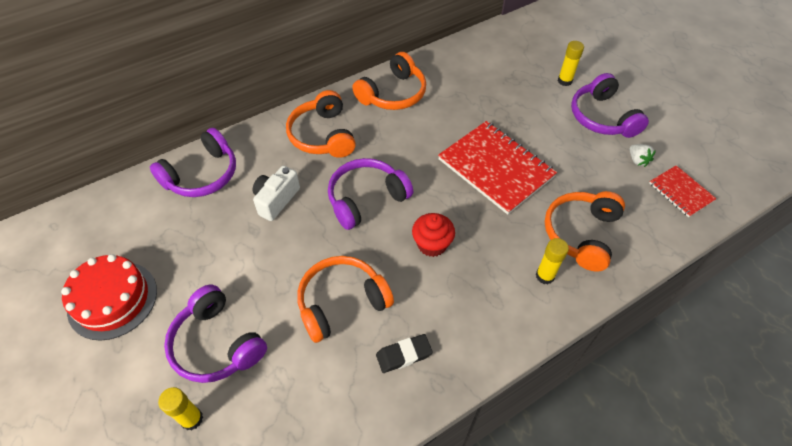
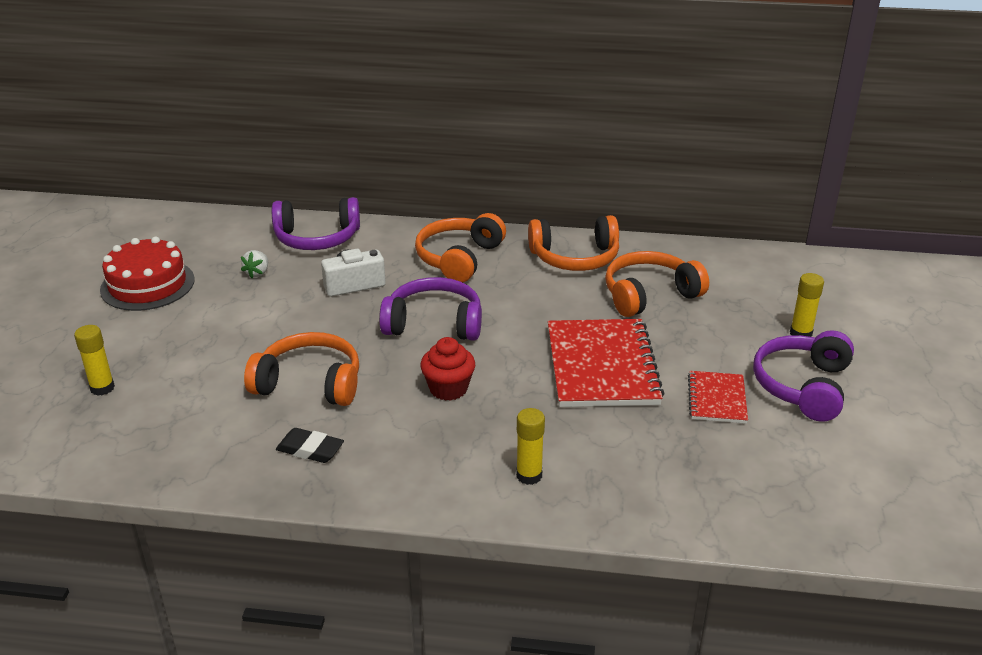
camera: 40 degrees right, 20 degrees down
(217, 344) = (179, 353): purple headphones -> none
(581, 234) = (621, 467): orange headphones -> orange headphones (649, 295)
(637, 160) = (792, 445): white strawberry -> white strawberry (257, 273)
(681, 192) = (809, 501): red notebook -> red notebook (717, 399)

